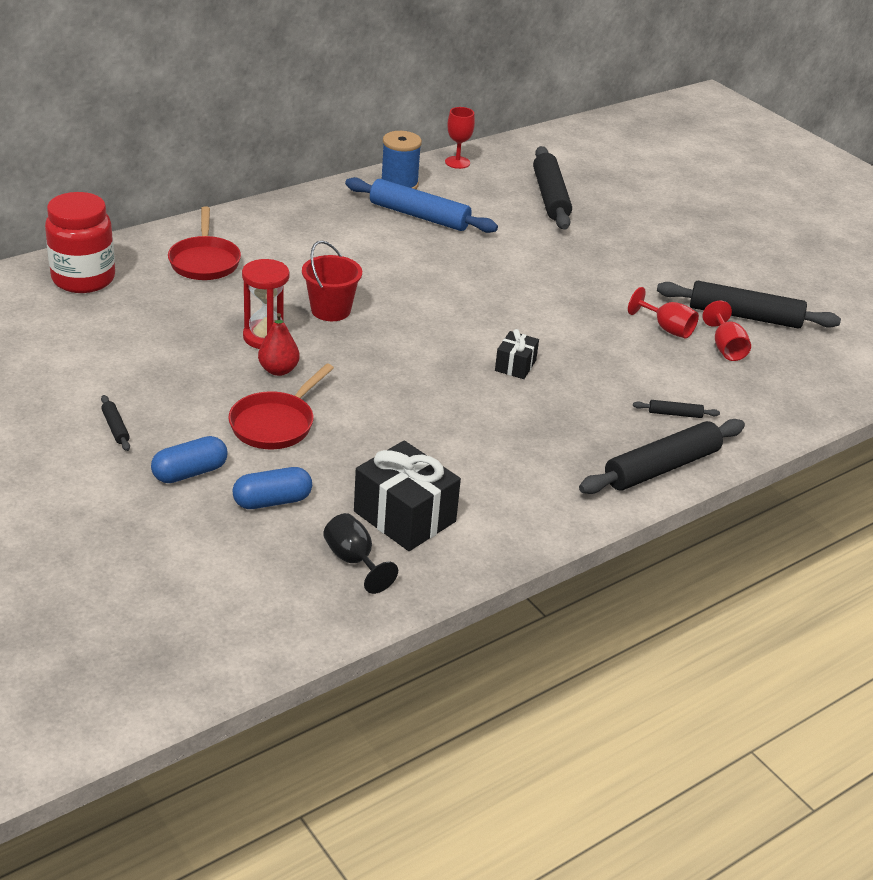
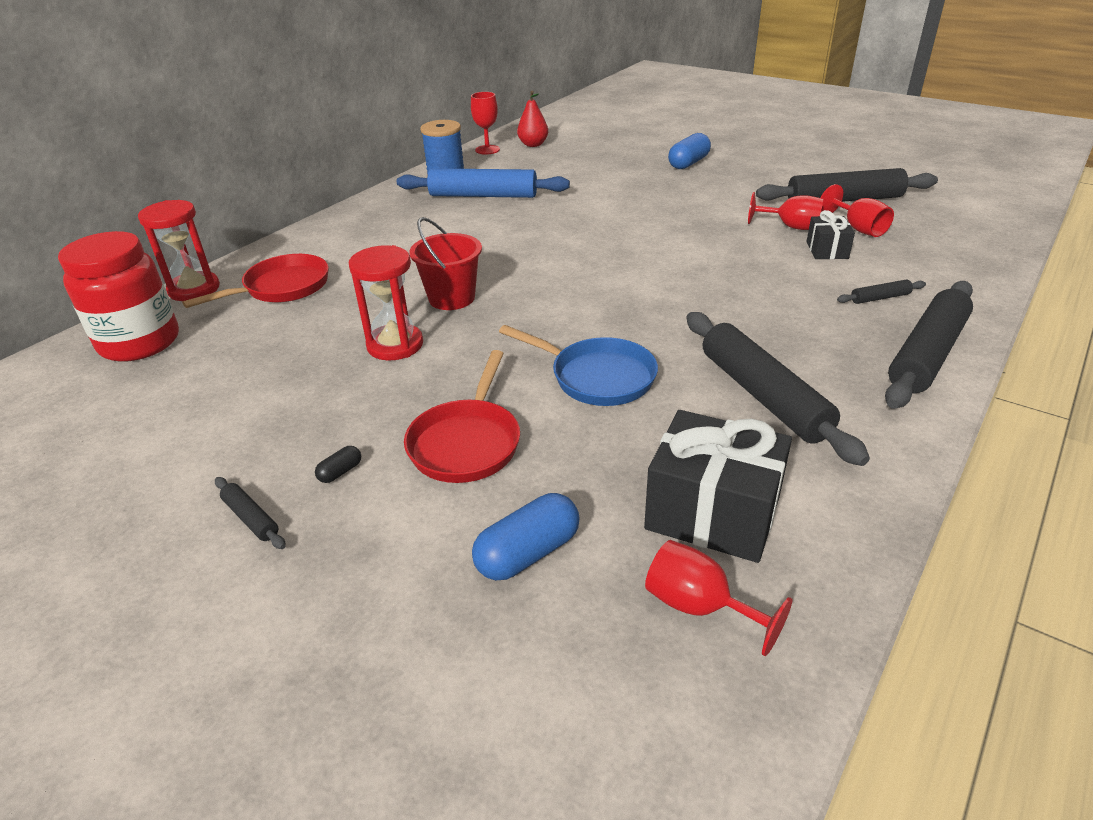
camera: 15 degrees left, 0 degrees up
(137, 242) = (194, 289): none -> red hourglass
(183, 417) = (340, 472): none -> black capsule
(190, 472) = (389, 550): blue capsule -> blue capsule (688, 163)
(204, 261) = (282, 288): red pan -> red pan turned 105 degrees counterclockwise
(278, 370) = (432, 377): red pear -> red pear (533, 144)
(353, 560) = (699, 606): black goblet -> red goblet
(397, 407) = (597, 377): none -> blue pan
(515, 365) = (685, 298): black gift -> black gift (827, 250)
(550, 197) = (590, 155): black rolling pin -> black rolling pin (763, 396)

